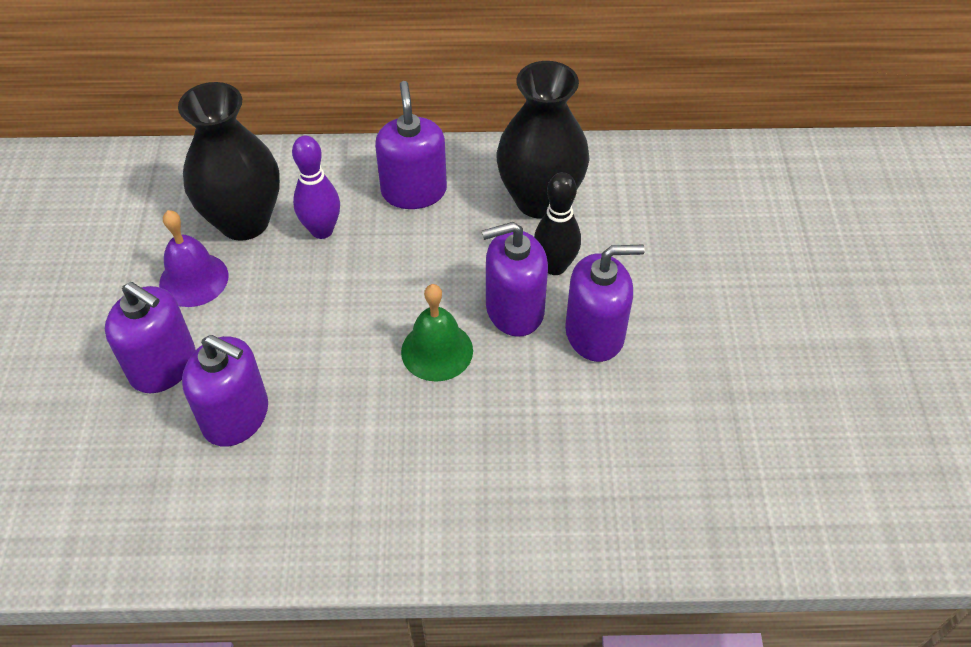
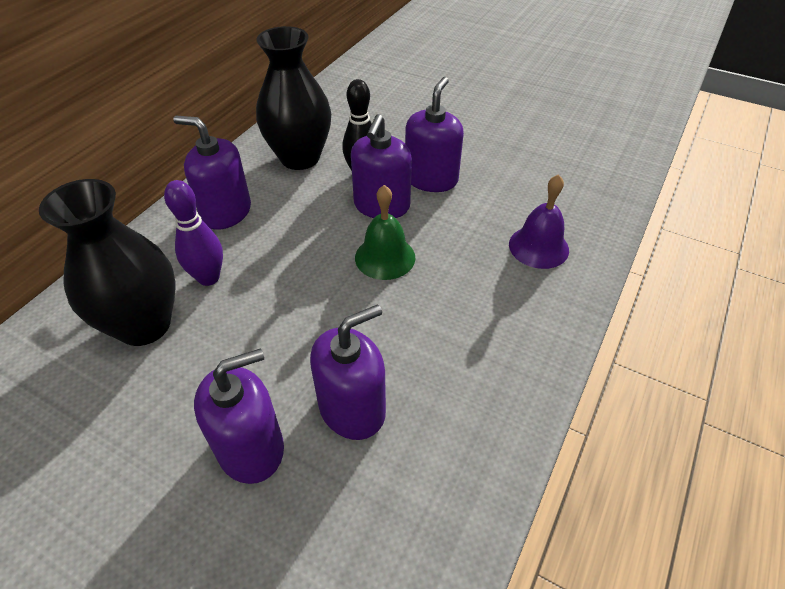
camera: 60 degrees left, 5 degrees down
(194, 279) = (172, 387): purple bell -> purple bell (538, 247)

